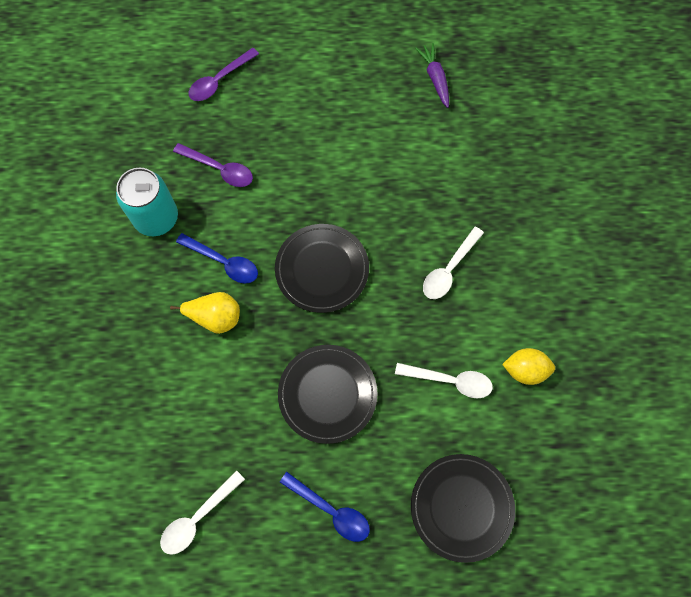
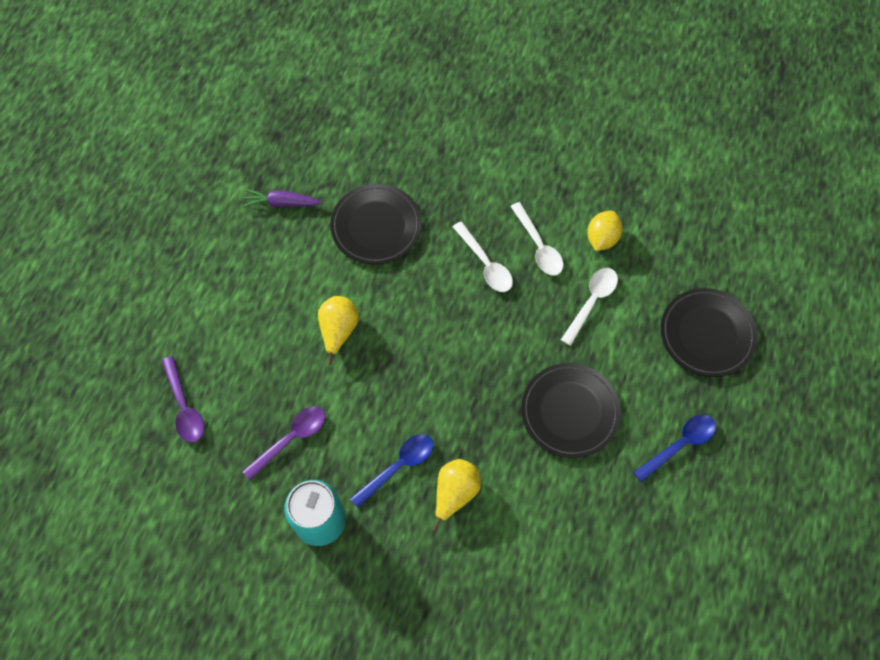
camera: 70 degrees left, 5 degrees down
(198, 517) = (653, 570): white spoon -> white spoon (538, 246)
(322, 269) = (442, 375): black plate -> black plate (376, 226)
(331, 169) = (338, 331): none -> yellow pear

